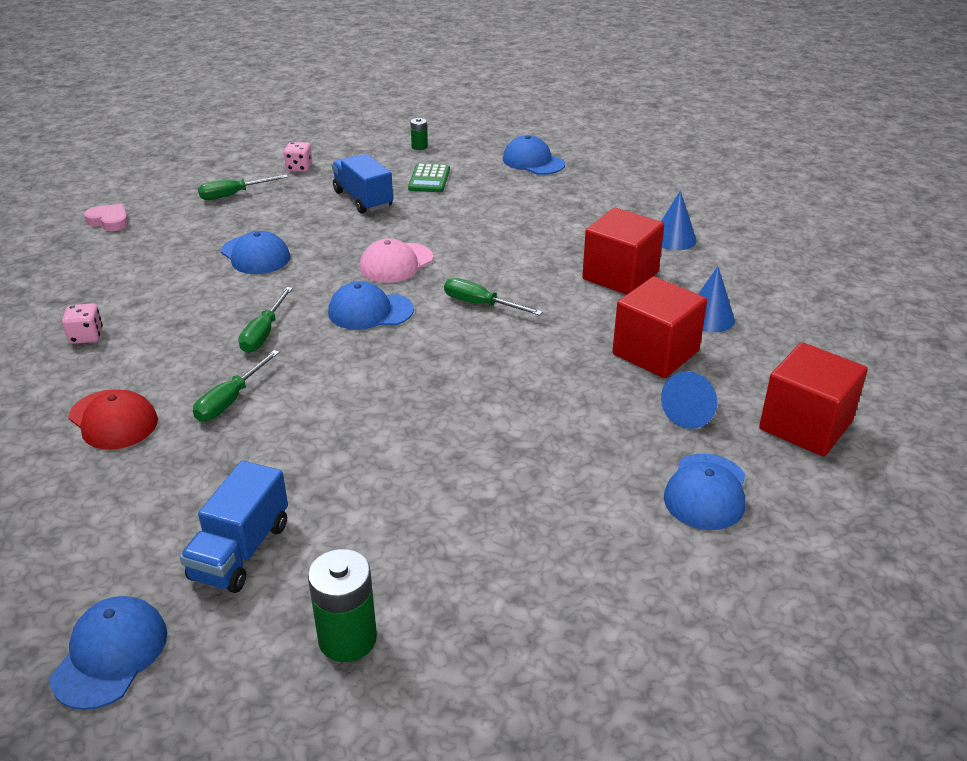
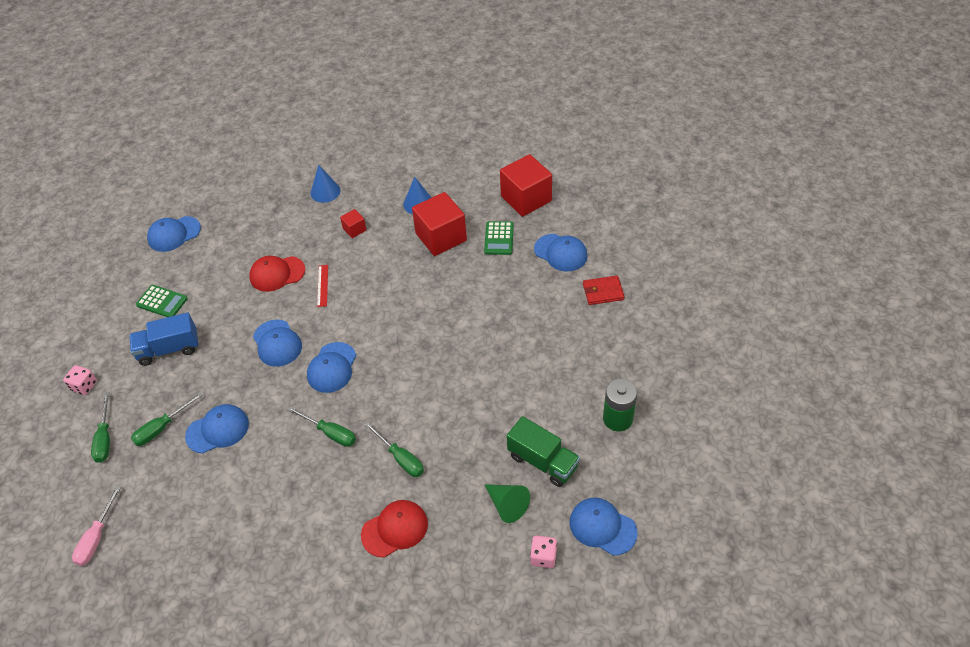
camera: 70 degrees left, 15 degrees up
(86, 336) = (281, 550): pink dice -> pink dice (543, 557)
(109, 221) = (96, 537): pink heart -> pink screwdriver
(154, 524) = (507, 505): none -> green cone
(240, 551) = (543, 461): blue truck -> green truck
(396, 263) = (277, 343): pink cap -> blue cap
(419, 147) = (100, 298): green battery -> none
(480, 304) = (352, 306): green screwdriver -> green screwdriver (161, 428)
(506, 274) = (322, 285): none -> red ruler
(508, 238) = (277, 274): none -> red cap
(620, 276) = (354, 229): red cube -> red cube, size x0.46
(643, 566) = (603, 292): none -> red wallet
(692, 412) = (499, 238): blue cone -> green calculator

